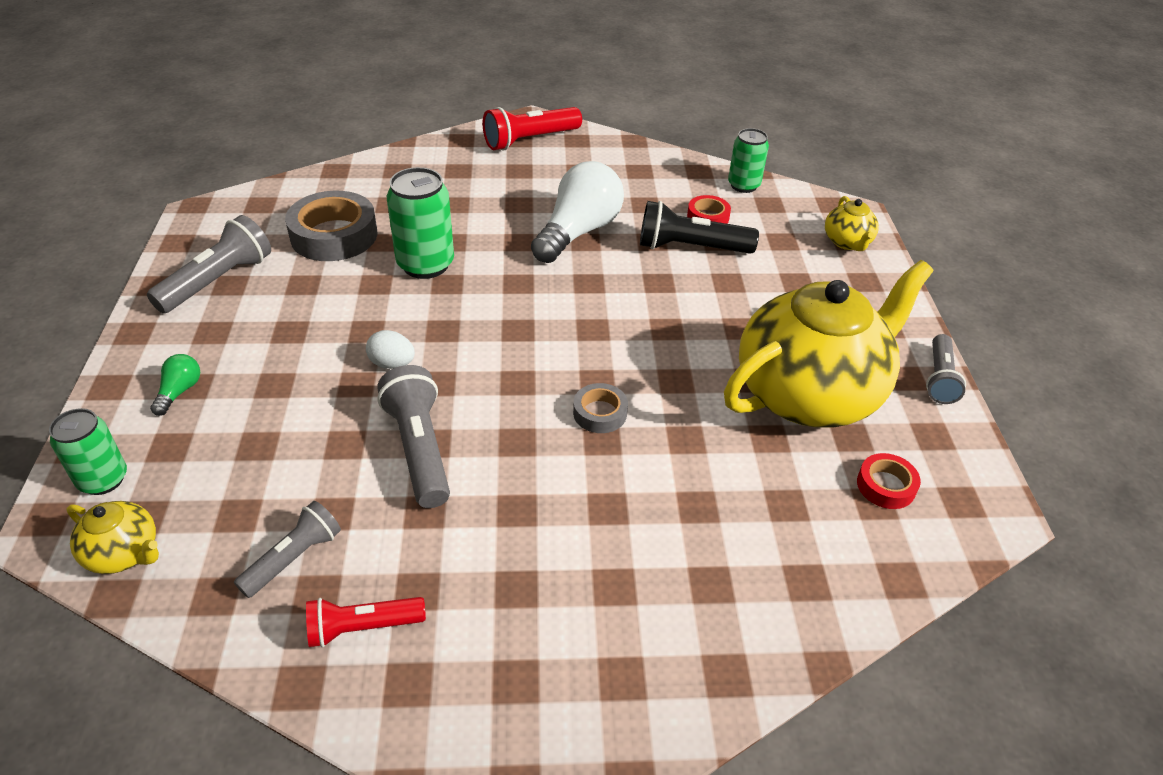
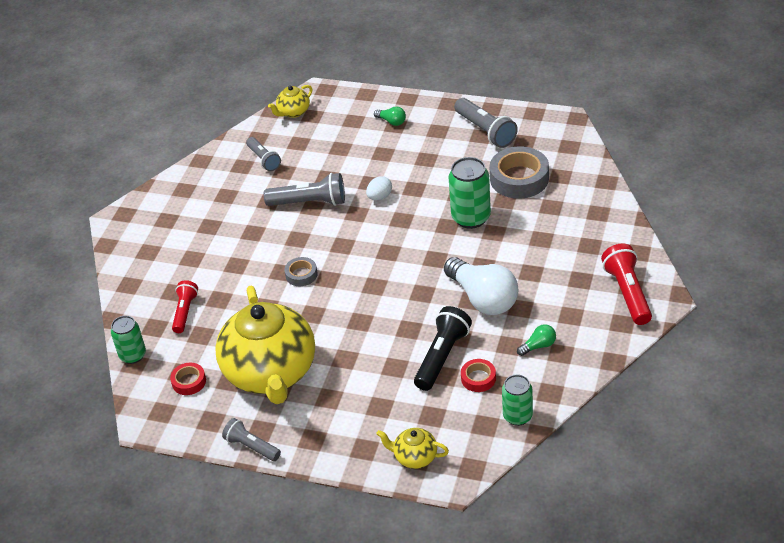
camera: 115 degrees right, 0 degrees up
(103, 479) = (341, 102): green can -> green can (133, 355)
(363, 627) = (216, 178): red flashlight -> red flashlight (185, 312)
(636, 185) = (538, 346): none -> green light bulb

